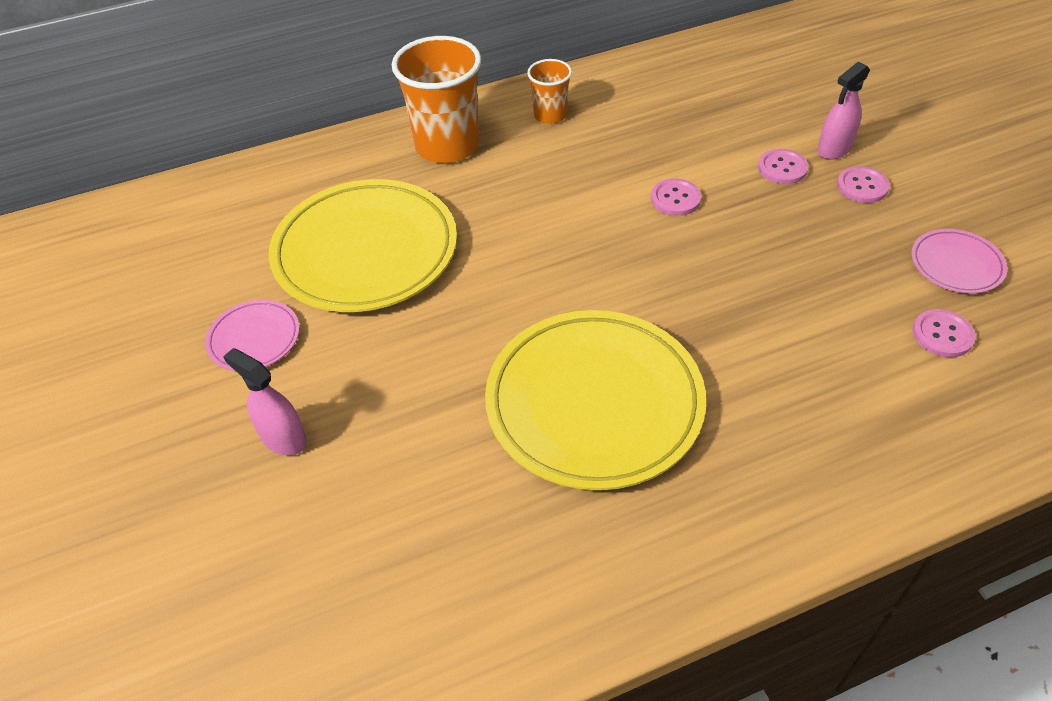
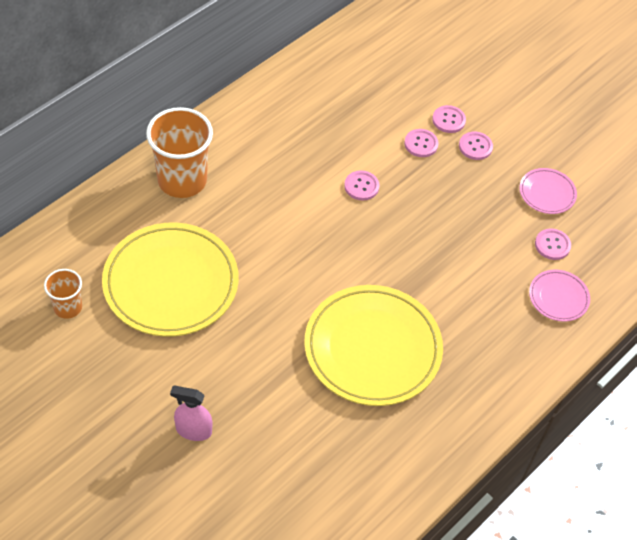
camera: 30 degrees left, 5 degrees up
(254, 339) = (131, 370): pink plate -> pink plate (558, 297)
(550, 115) = (244, 135): orange cup -> orange cup (68, 307)
(834, 149) = (448, 120): pink spray bottle -> pink button

